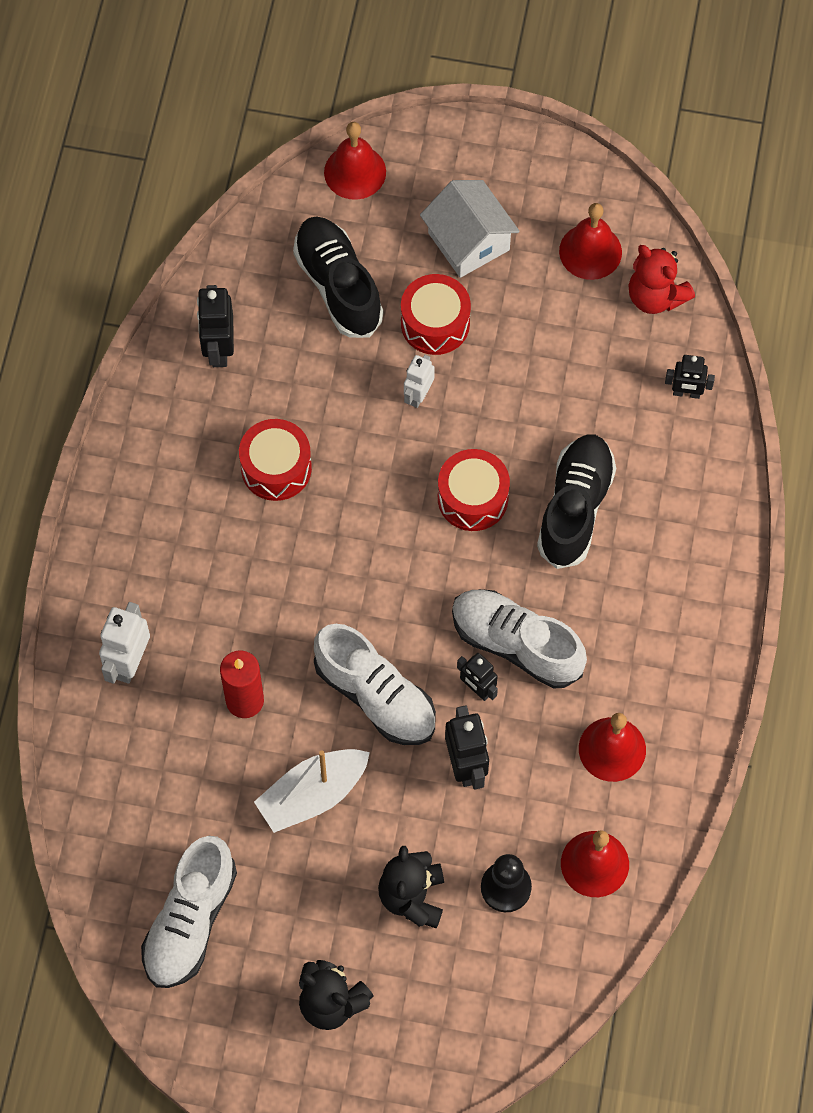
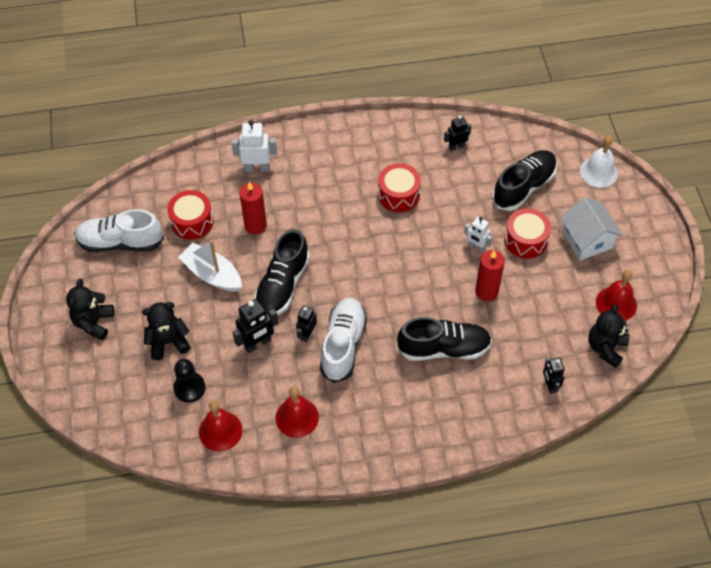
camera: 70 degrees right, 10 degrees down
(218, 349) = (456, 146): black robot -> black robot, size x0.65
(355, 172) = (598, 172): red bell -> white bell
(375, 696) = (282, 285): white shoe -> black shoe
(418, 395) = (476, 246): white robot -> white robot turned 150 degrees counterclockwise
(468, 241) = (587, 240): white house -> white house turned 60 degrees counterclockwise
(472, 498) = (425, 294): red drum -> red drum (192, 222)
(502, 412) = (486, 291): none -> red candle
(655, 296) = (606, 348): red teddy bear -> black teddy bear

